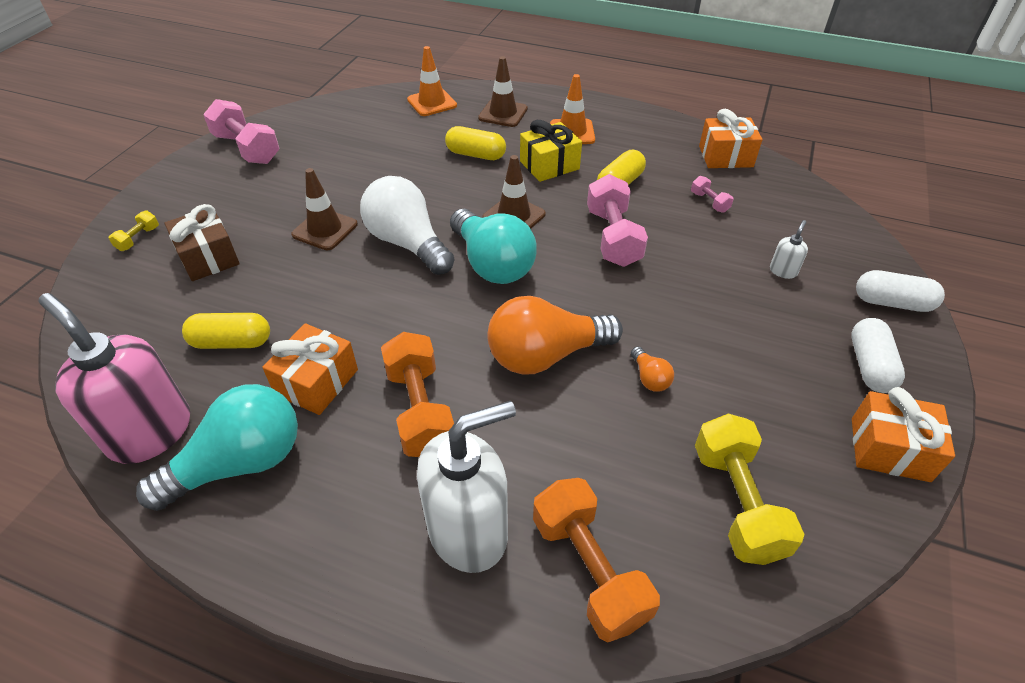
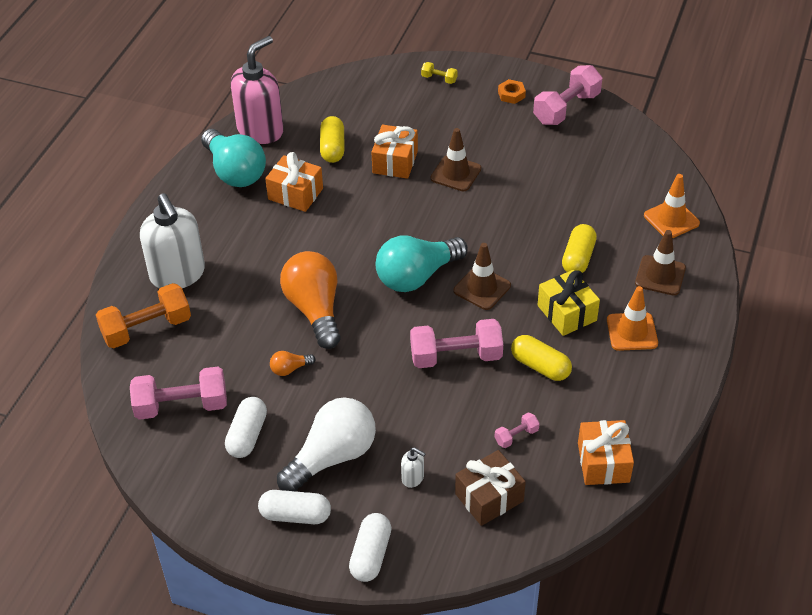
camera: 90 degrees right, 0 degrees up
(202, 184) = (511, 94): none -> orange nut
(208, 257) = (419, 118): brown gift -> brown gift (489, 497)
(407, 243) = (441, 223): white light bulb -> white light bulb (332, 457)
(420, 410) = (269, 246): orange dumbbell -> none
(737, 502) = (181, 406): yellow dumbbell -> pink dumbbell
(768, 419) = (247, 435): none -> white capsule
(889, 449) = (214, 505): orange gift -> orange gift (395, 162)

